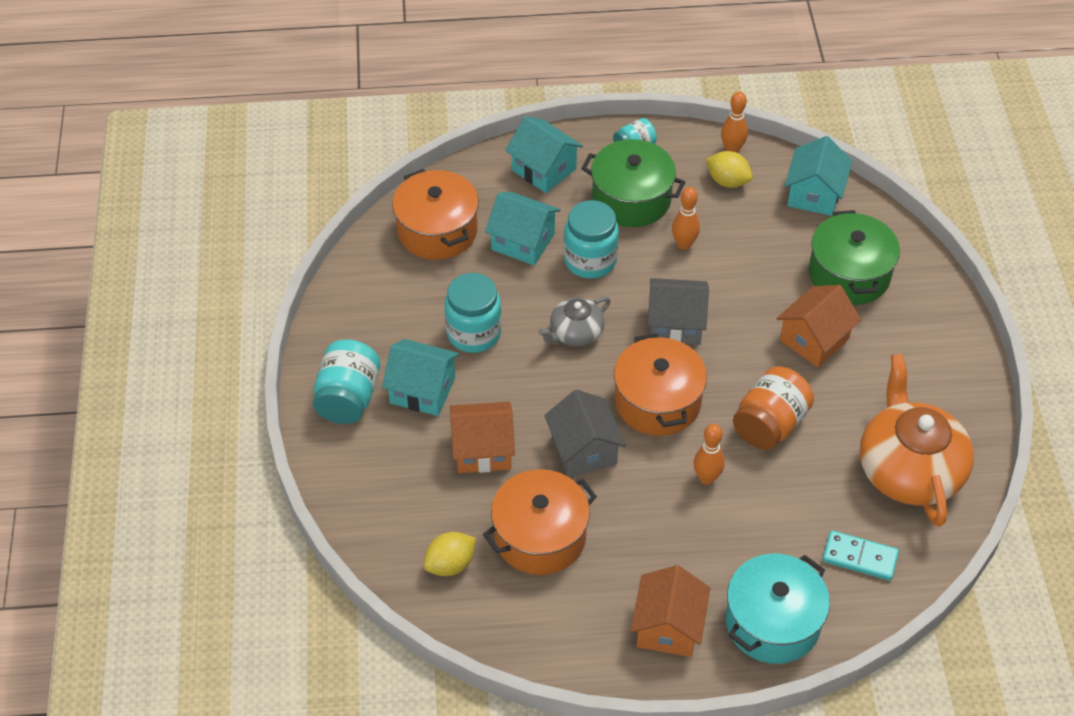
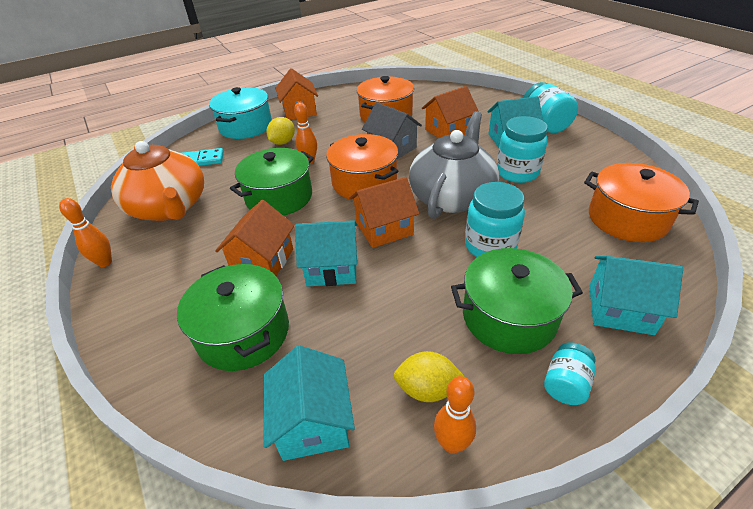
camera: 155 degrees right, 10 degrees down
(450, 564) = (420, 97): yellow lemon -> yellow lemon (283, 142)
(523, 241) = (557, 238): turquoise house -> turquoise house (332, 268)
(575, 333) = (452, 197): grey teapot -> grey teapot, size x1.92
(675, 324) = (384, 228): grey house -> orange house
(684, 244) = (422, 293): orange bowling pin -> orange bowling pin (105, 262)
(770, 424) = (279, 197): orange jar -> green pot

